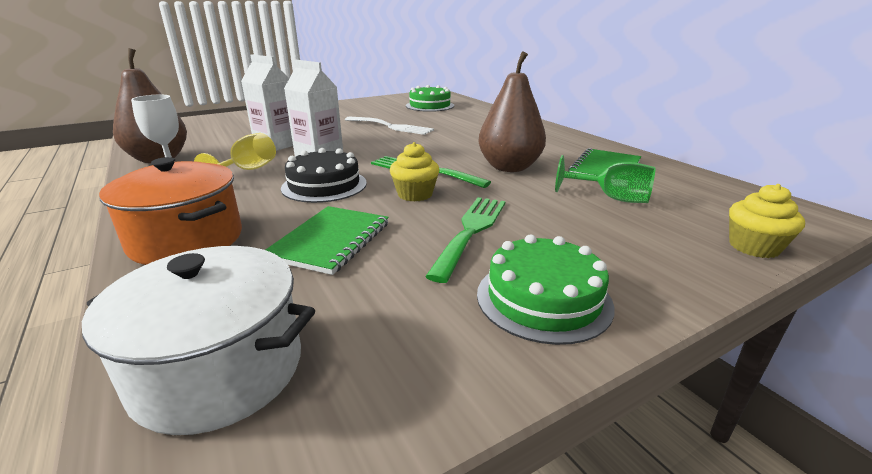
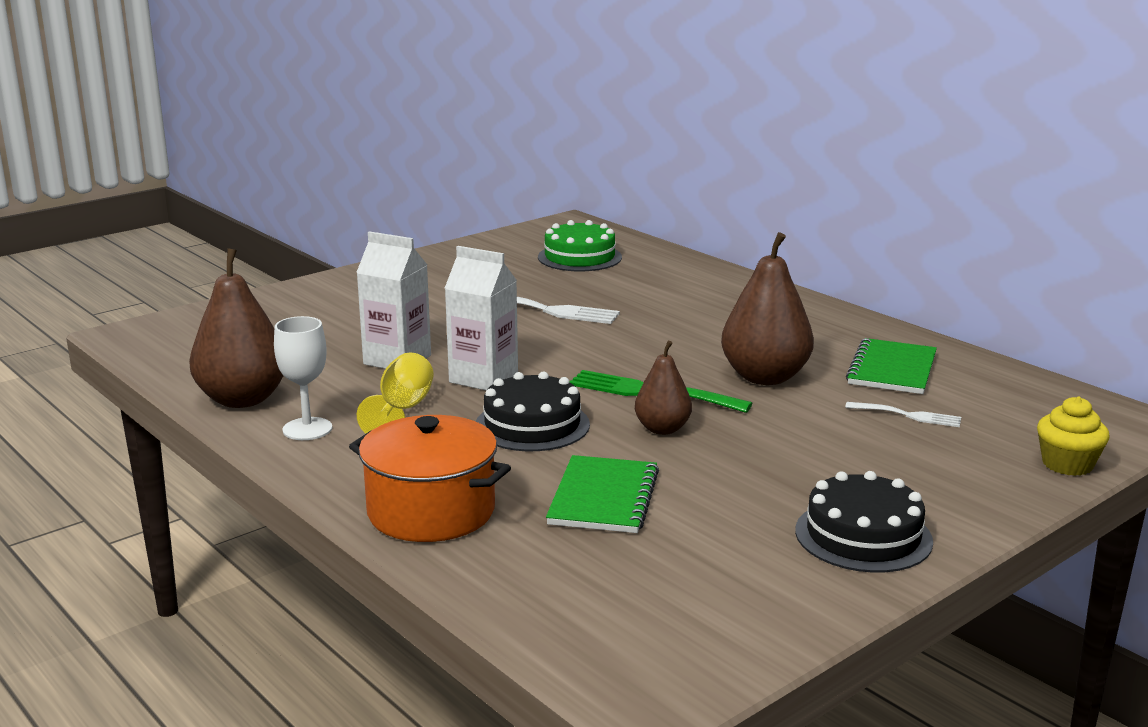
camera: 10 degrees left, 5 degrees down
(219, 369) = (600, 620): white pot -> none
(415, 194) = (662, 429): yellow cupcake -> brown pear
(471, 231) = (758, 472): green fork -> none
(543, 299) = (863, 536): green cake -> black cake
(611, 198) = (908, 415): green goblet -> white fork

